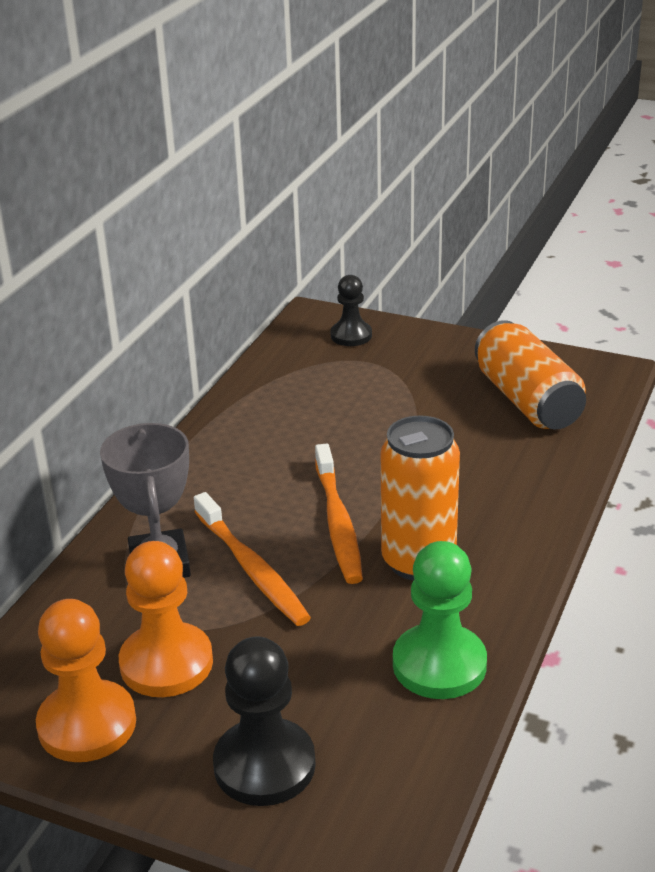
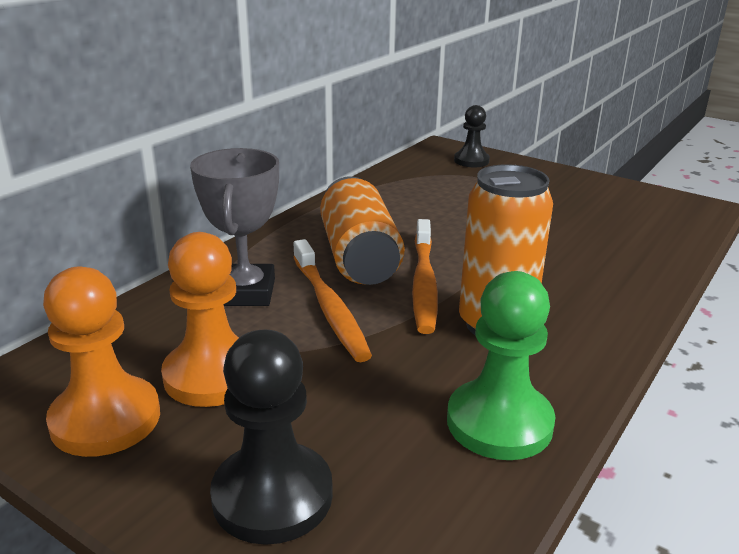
camera: 10 degrees right, 5 degrees down
(527, 400) = (622, 218): orange can -> orange can (359, 257)

